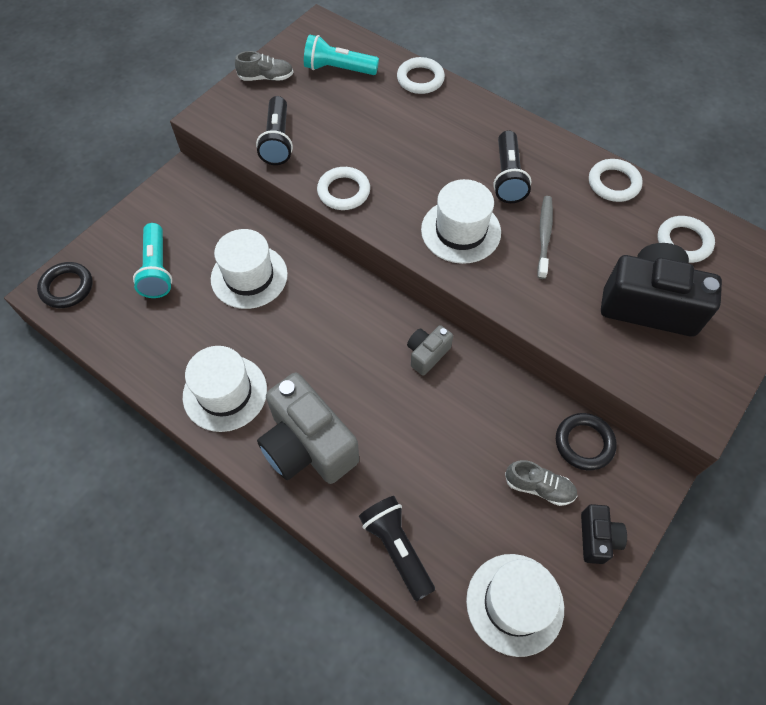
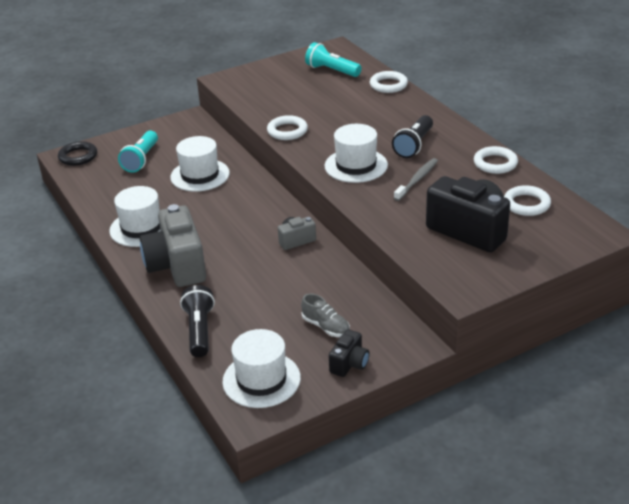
camera: 25 degrees right, 25 degrees down
(266, 78) = (277, 67): grey shoe -> none
(278, 141) = (261, 99): black flashlight -> none
(584, 443) = (379, 313): black ring -> none

